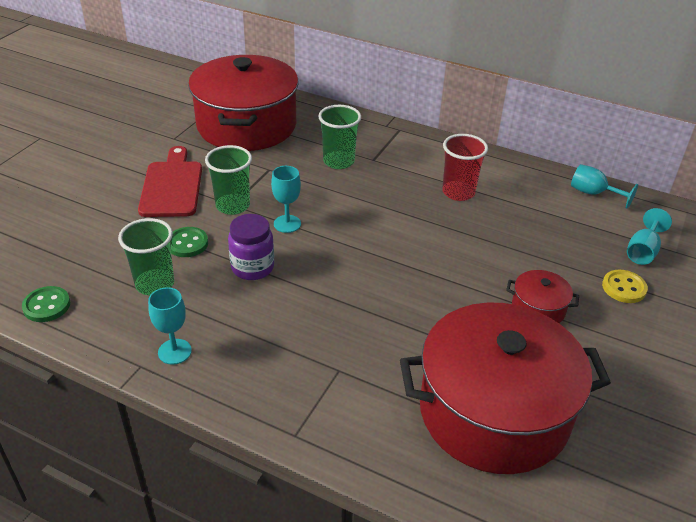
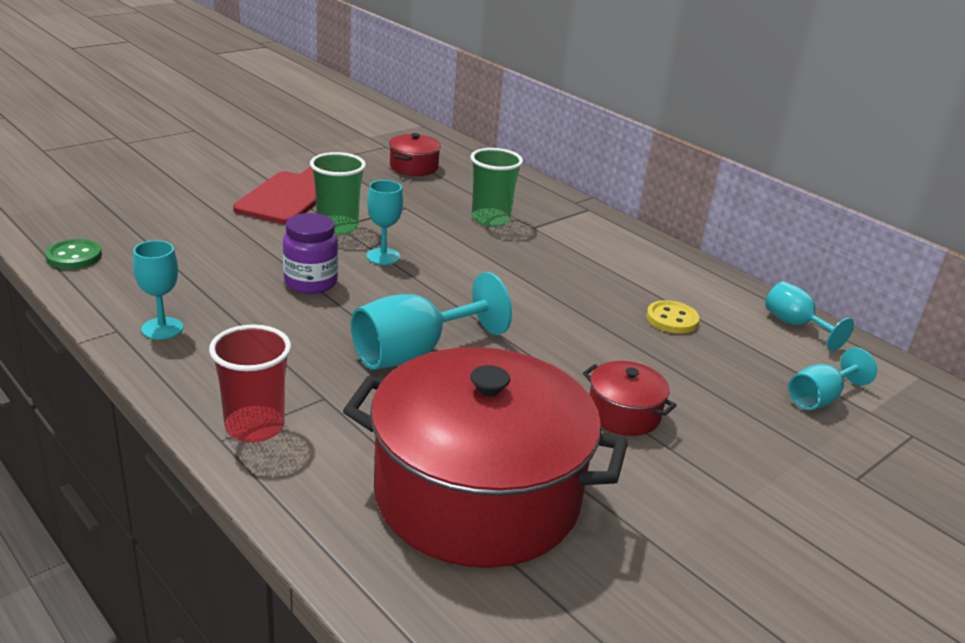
camera: 20 degrees right, 10 degrees down
(155, 284) = (195, 268): green cup -> none
(187, 243) = (260, 245): green button -> none
(247, 125) = (414, 167): red pot -> red pot, size x0.41
(371, 307) = (414, 353): none -> turquoise goblet
(458, 192) = (613, 280): red cup -> red cup (254, 427)
(624, 288) = (761, 427): yellow button -> yellow button (672, 319)

